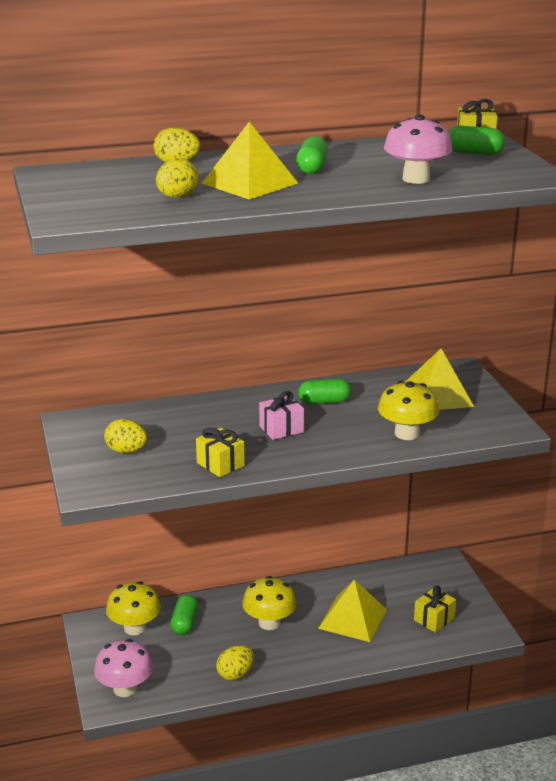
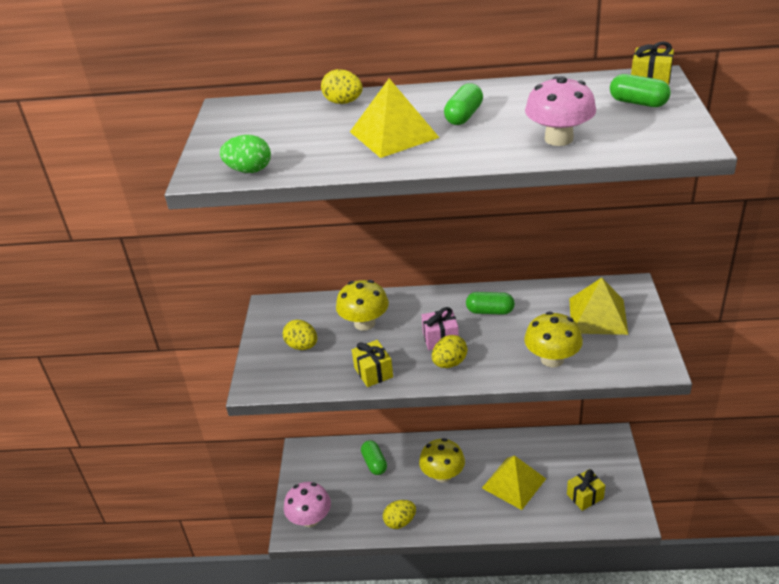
camera: 20 degrees right, 10 degrees up
(114, 214) = (249, 170): none -> green egg
(134, 628) = (334, 461): yellow mushroom -> yellow mushroom (364, 323)
(177, 197) = (317, 150): yellow egg -> yellow egg (449, 363)
(184, 623) = (374, 463): green capsule -> green capsule turned 45 degrees counterclockwise

